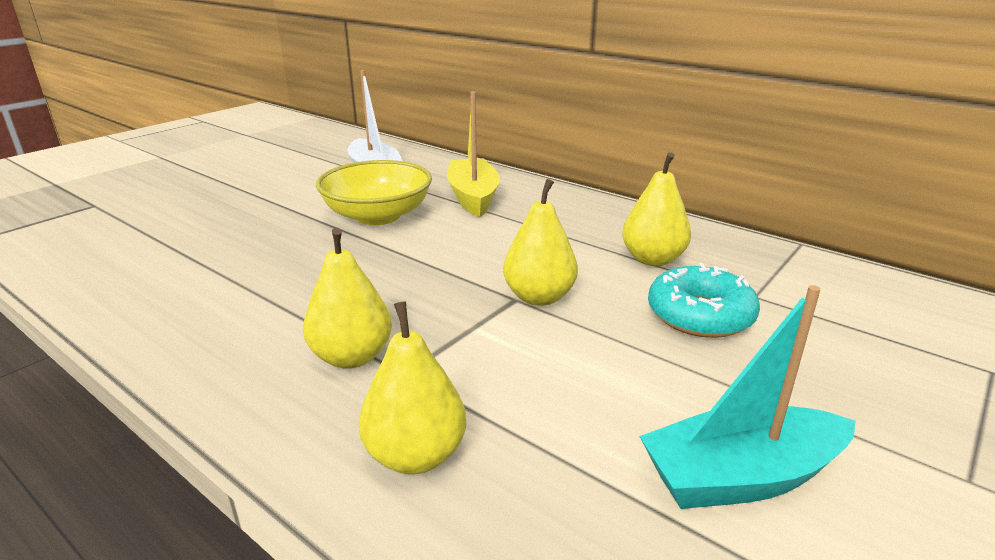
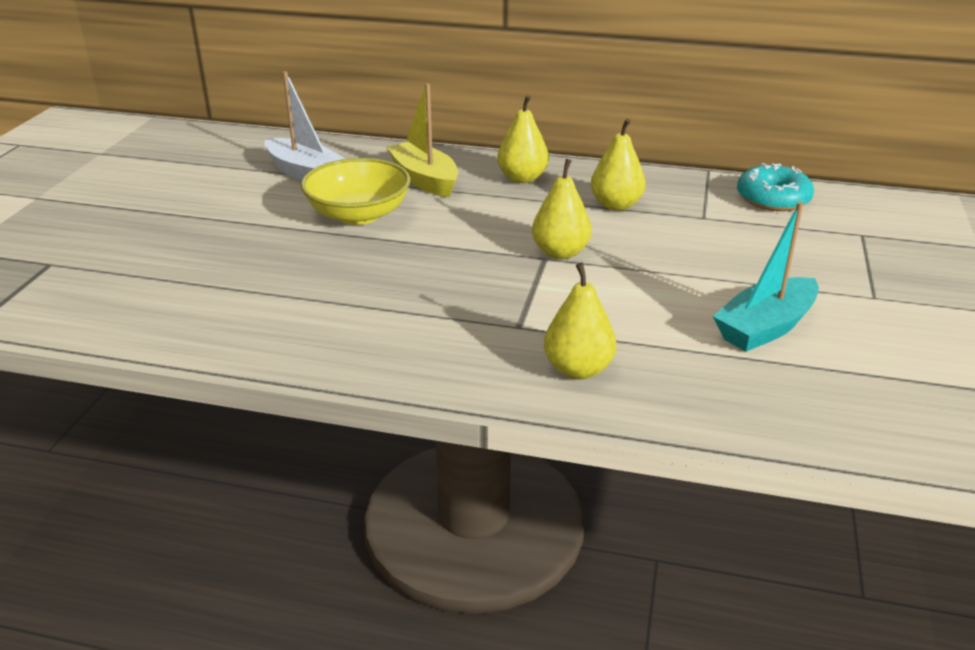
camera: 25 degrees left, 5 degrees up
(352, 357) = (470, 326): yellow pear -> yellow pear (522, 178)
(700, 315) = (678, 239): turquoise donut -> turquoise donut (773, 199)

